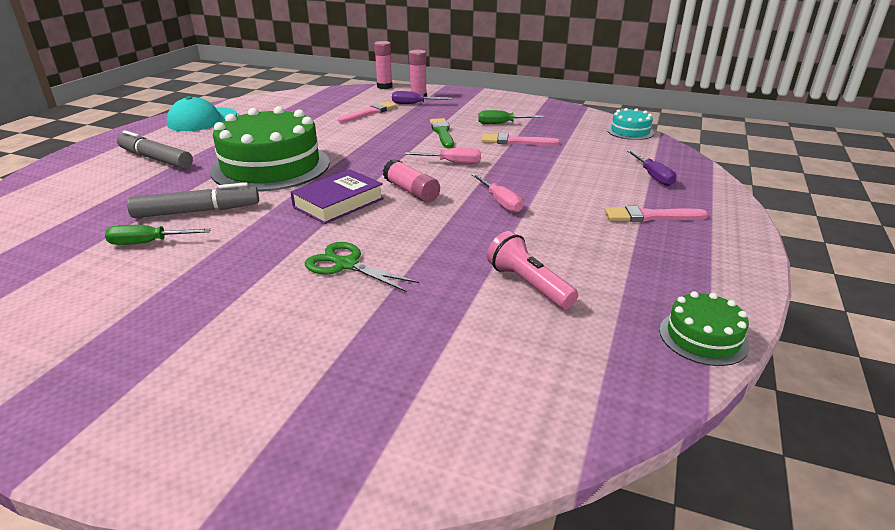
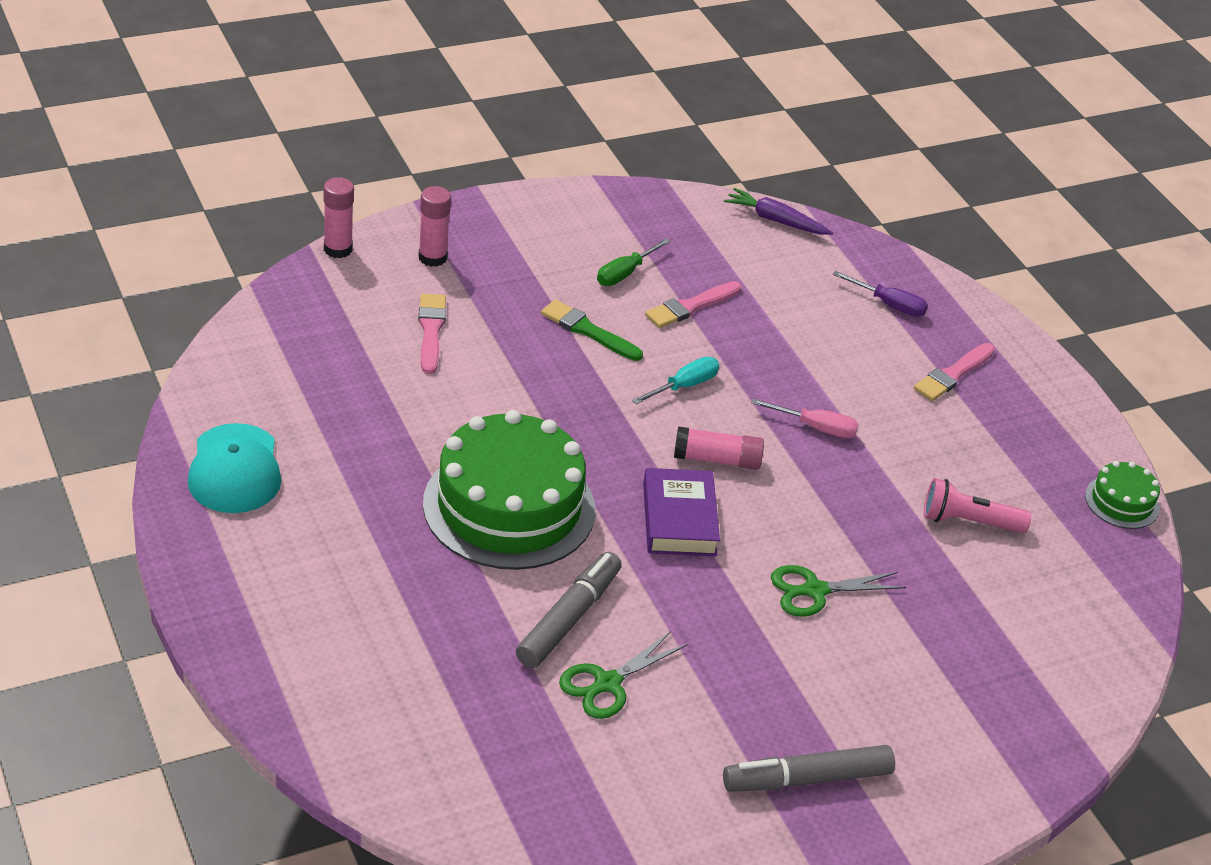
camera: 50 degrees left, 10 degrees up
(148, 243) = (607, 683): green screwdriver -> green scissors
(156, 159) = (346, 576): grey marker -> grey marker (806, 779)
(414, 104) = (453, 278): purple screwdriver -> none
(453, 163) = (684, 386): pink screwdriver -> turquoise screwdriver
(630, 131) = (775, 220): turquoise cake -> purple carrot

